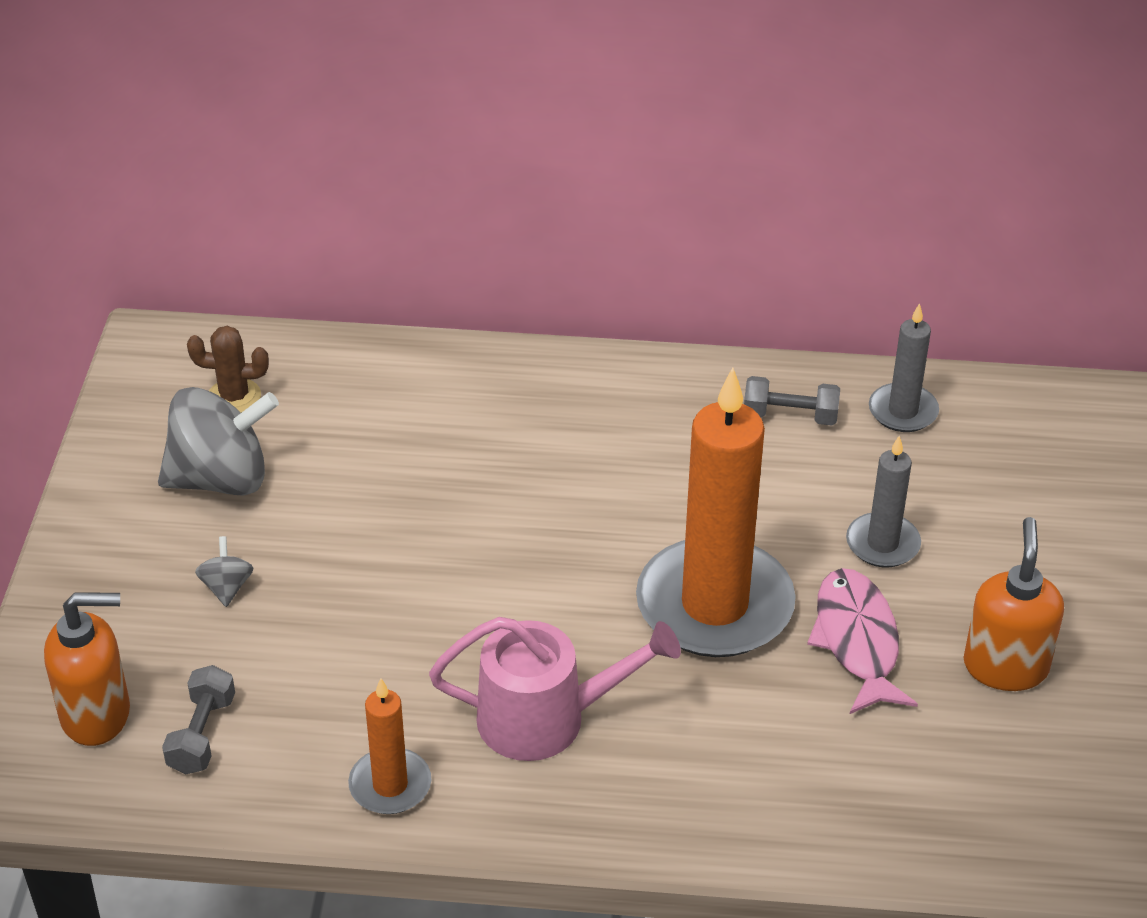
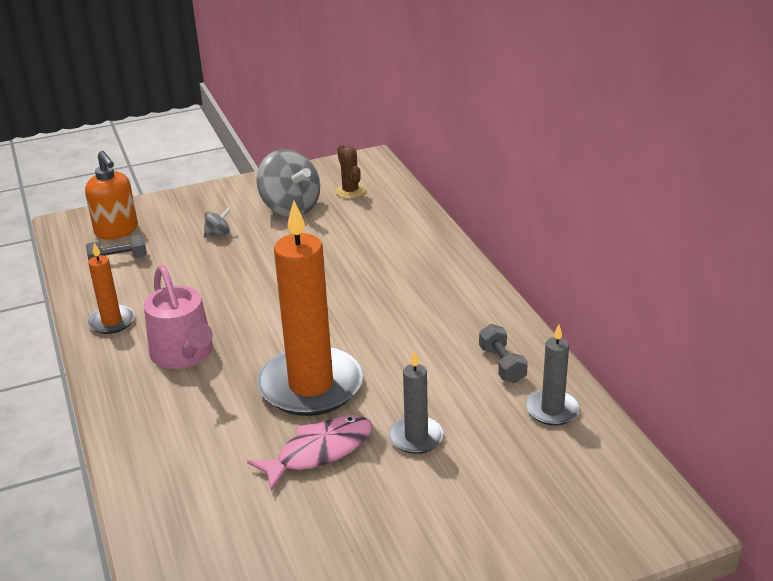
camera: 65 degrees right, 10 degrees down
(1005, 666) = (340, 527): orange soap dispenser -> none

